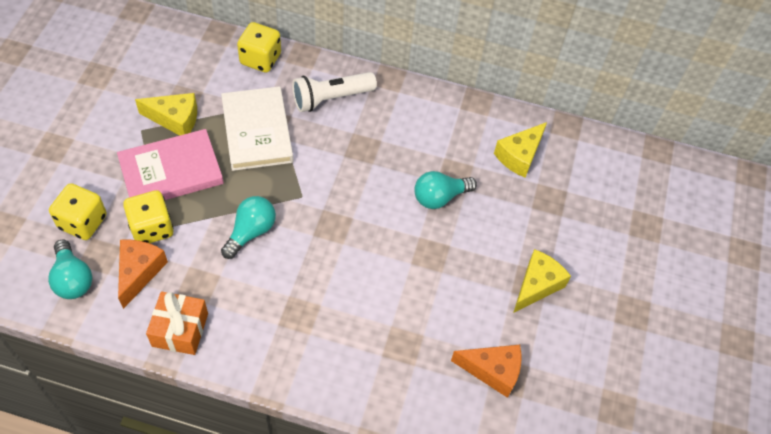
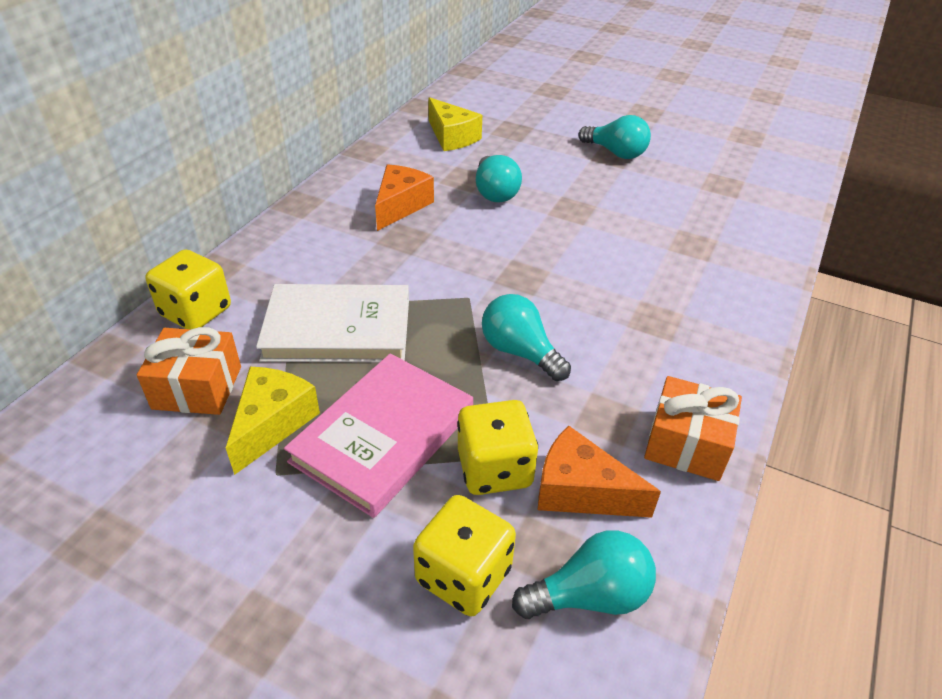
camera: 75 degrees left, 15 degrees down
(171, 171) = (383, 436): pink book -> pink book turned 45 degrees clockwise
(198, 79) = (197, 387): none -> orange gift
(331, 98) = (309, 253): white flashlight -> none
(492, 371) = (717, 192): orange cheese -> orange cheese (400, 206)
(537, 285) = (616, 153): yellow cheese -> turquoise light bulb

